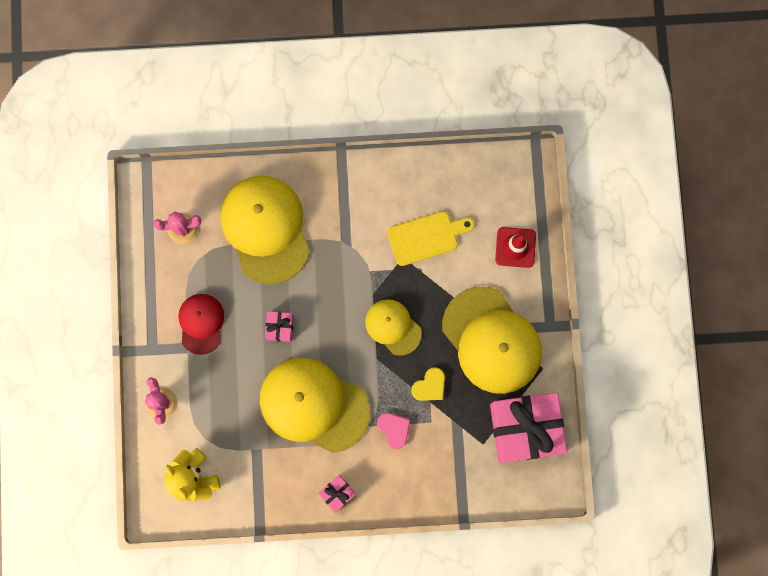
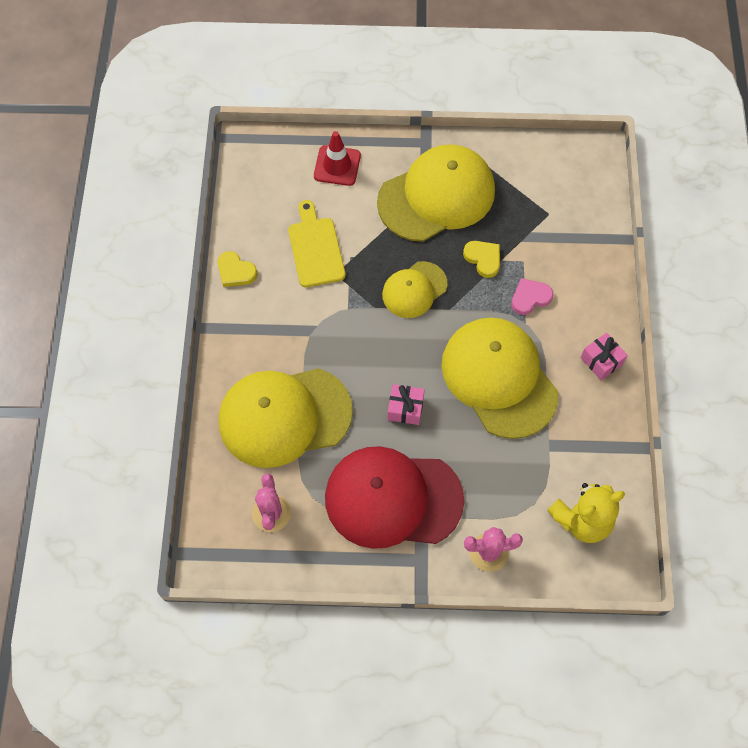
camera: 85 degrees left, 15 degrees down
(201, 323) = (393, 498): red cap -> red cap, size x1.83
(314, 405) = (499, 378): yellow cap -> yellow cap turned 120 degrees clockwise
(397, 171) = (235, 271): none -> yellow heart
(525, 428) = (533, 174): pink gift -> none

